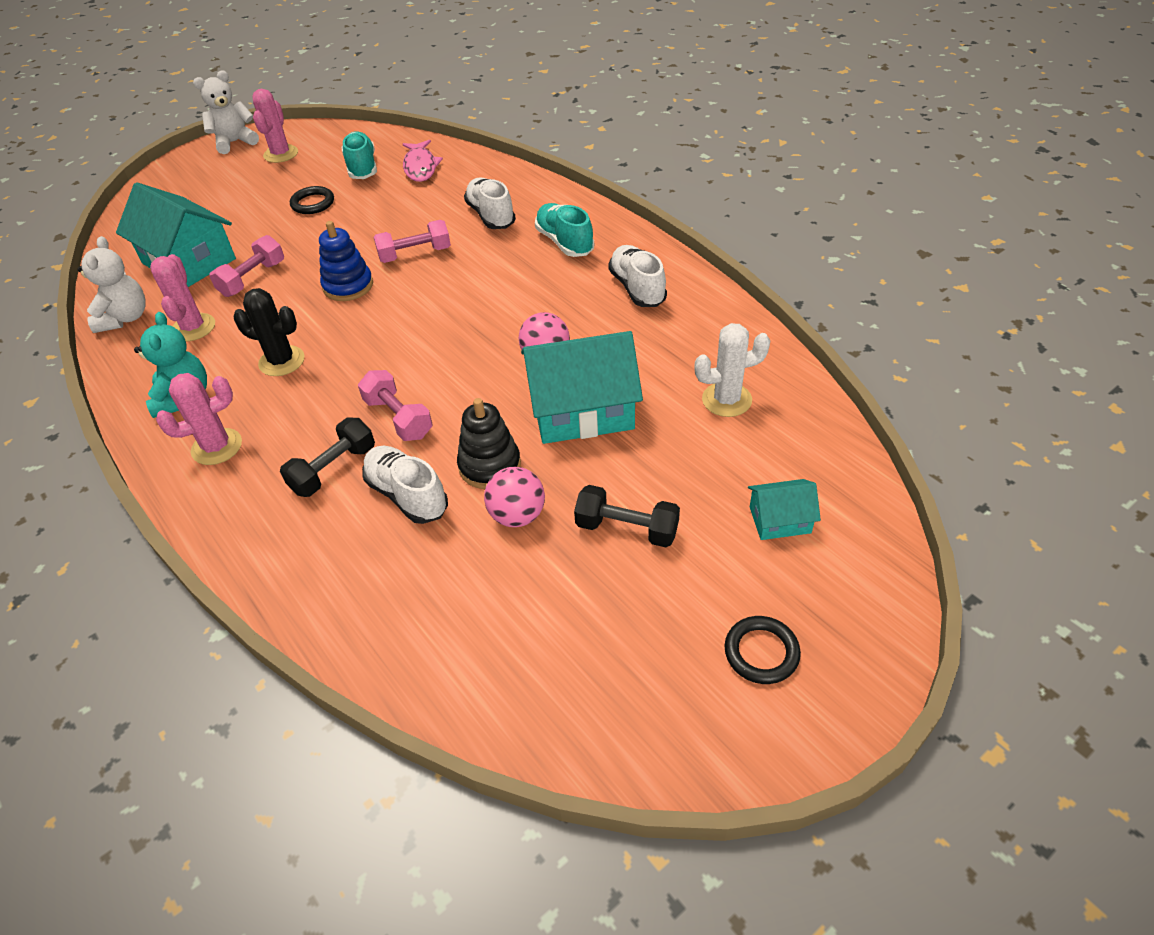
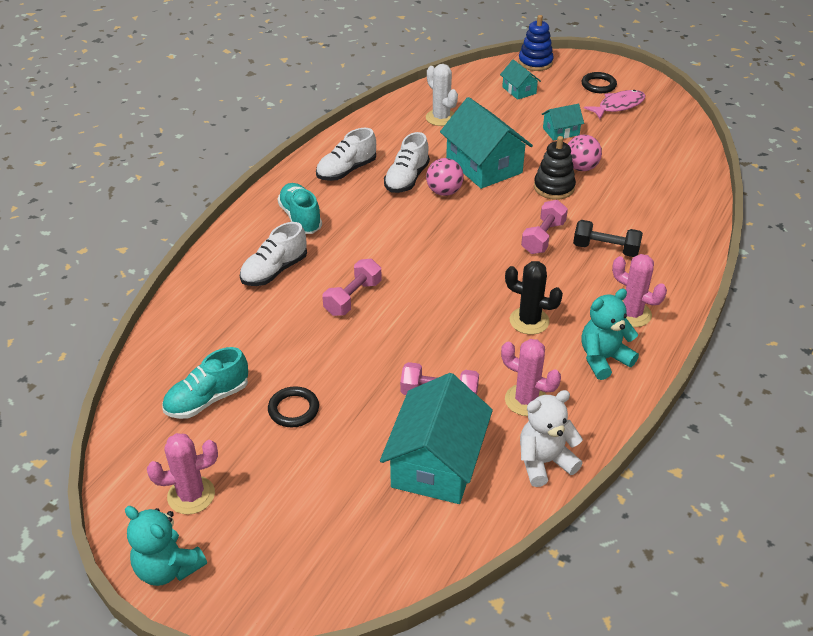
camera: 115 degrees left, 5 degrees down
(193, 328) = (526, 400): pink cactus -> pink cactus turned 60 degrees clockwise
(235, 142) = (168, 568): white teddy bear -> turquoise teddy bear
(282, 361) = (529, 321): black cactus -> black cactus turned 60 degrees counterclockwise
(348, 286) = (417, 322): blue stacking toy -> blue stacking toy (535, 62)
(407, 495) = (600, 211): white shoe -> white shoe (406, 179)
(415, 254) = (353, 298): pink dumbbell -> pink dumbbell turned 75 degrees clockwise
(420, 167) = (196, 350): pink fish -> pink fish (618, 106)
(564, 242) = (300, 218): turquoise shoe -> turquoise shoe turned 120 degrees clockwise
(627, 529) = (561, 131): black dumbbell -> turquoise house

